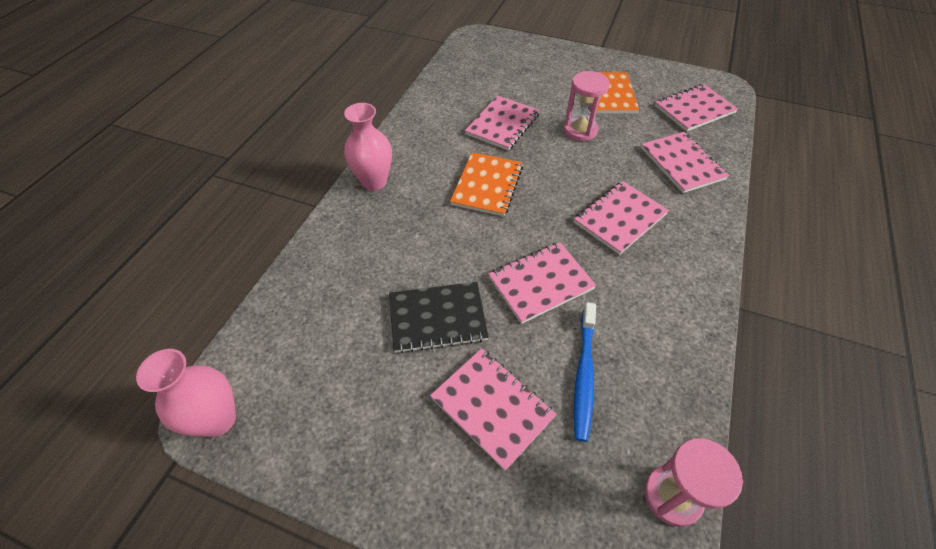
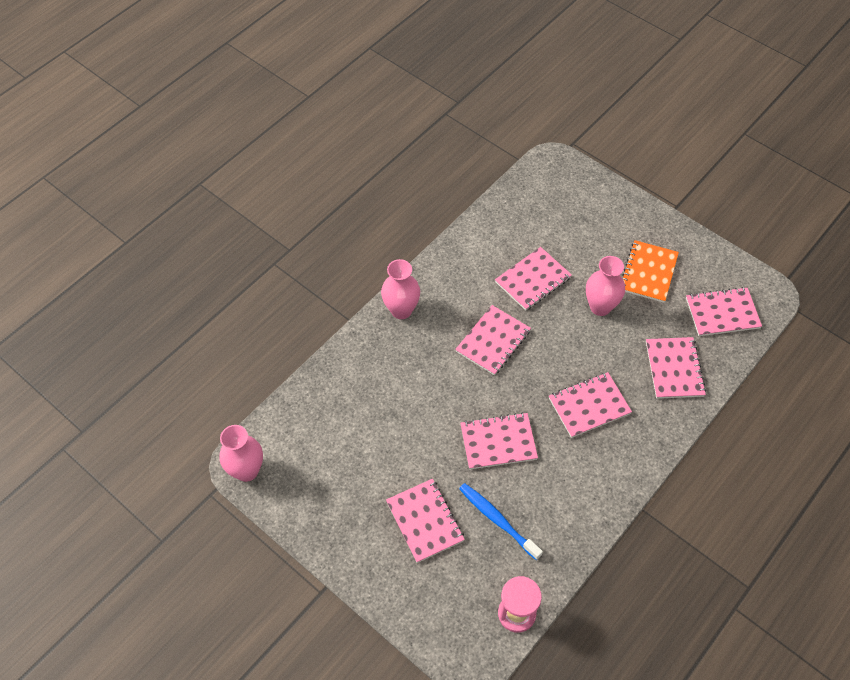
camera: 20 degrees right, 5 degrees up
(437, 318) = (411, 445): black notebook -> none
(487, 185) = (493, 341): orange notebook -> pink notebook
(580, 130) = (600, 307): pink hourglass -> pink vase
(584, 374) = (497, 520): blue toothbrush -> blue toothbrush turned 105 degrees clockwise

